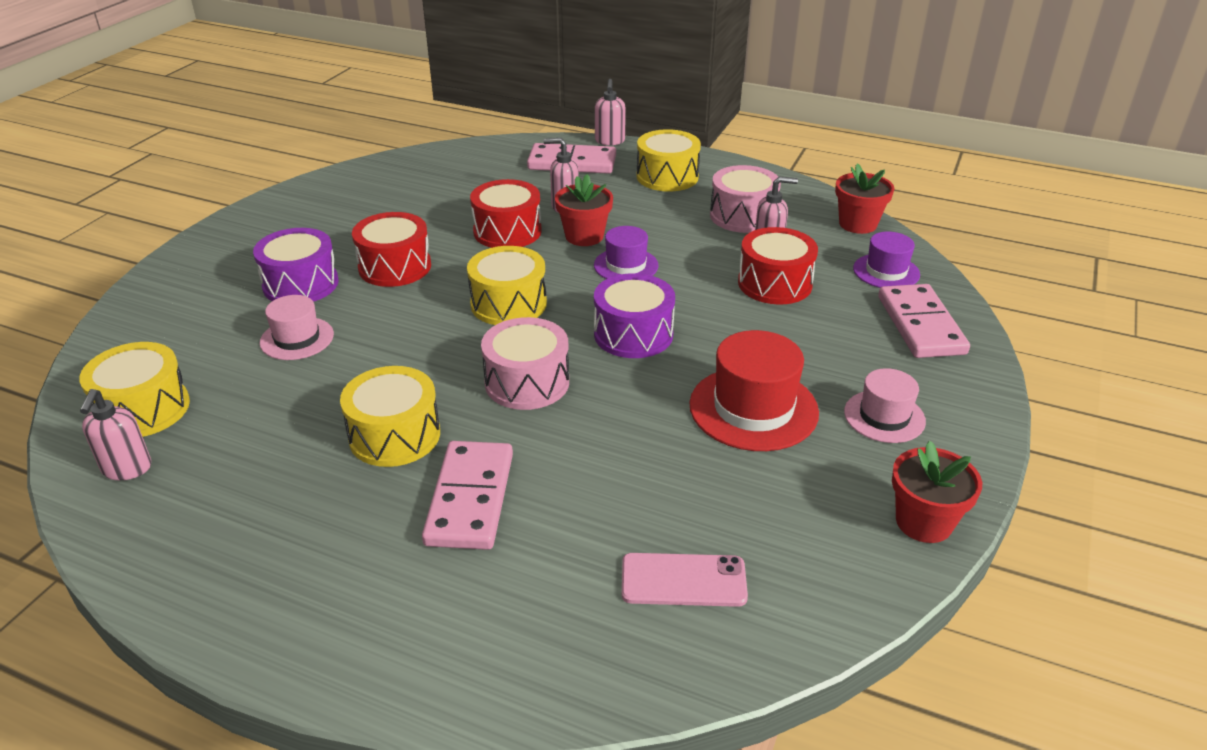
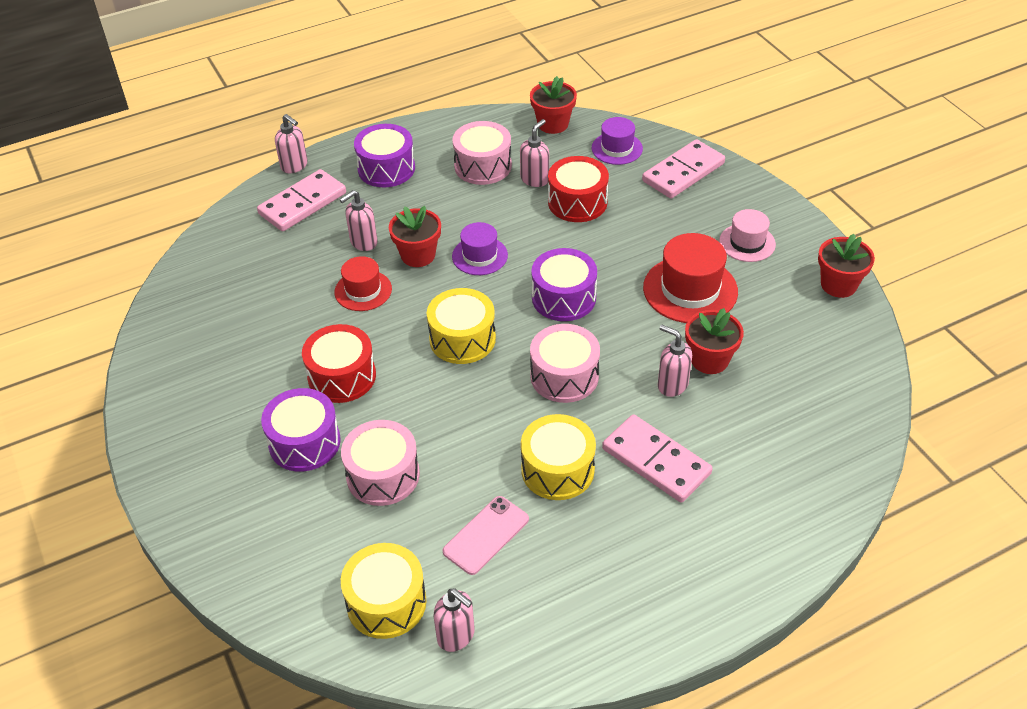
camera: 50 degrees left, 10 degrees up
(297, 338) = (383, 475): pink hat -> pink drum
(507, 231) = (363, 290): red drum -> red hat
(595, 459) = (672, 385): none -> pink soap dispenser
(665, 470) = (709, 360): none -> red flower pot
(667, 177) = (386, 168): yellow drum -> purple drum
(683, 580) = (803, 403): pink phone -> pink phone (486, 535)
(921, 325) = (683, 172): pink domino -> pink domino turned 75 degrees counterclockwise

